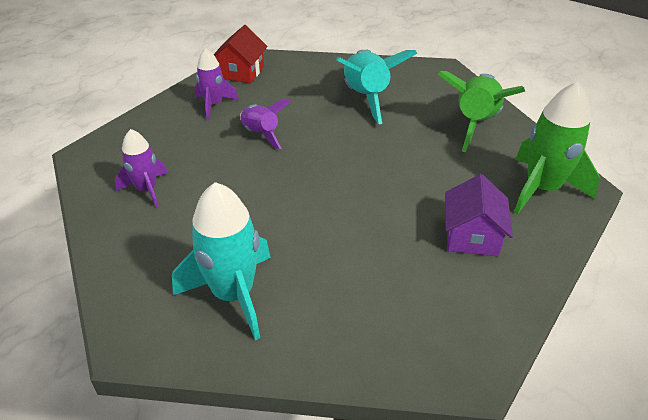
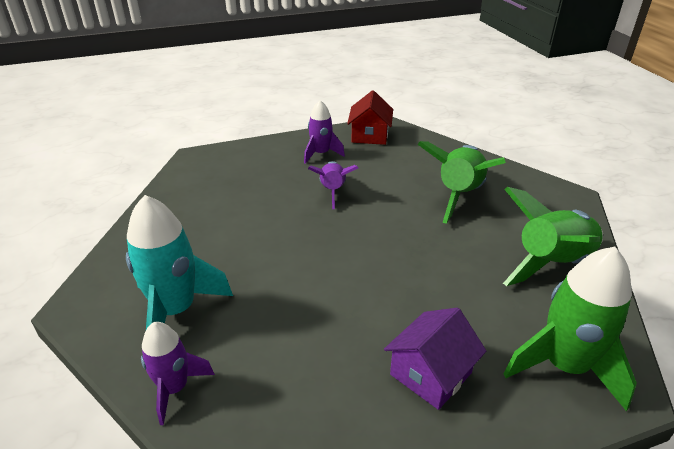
camera: 35 degrees right, 5 degrees down
(147, 190) = (206, 199): purple rocket -> purple rocket (174, 388)
(241, 72) = (369, 135): red house -> red house turned 45 degrees counterclockwise
(366, 98) = (459, 195): turquoise rocket -> green rocket

